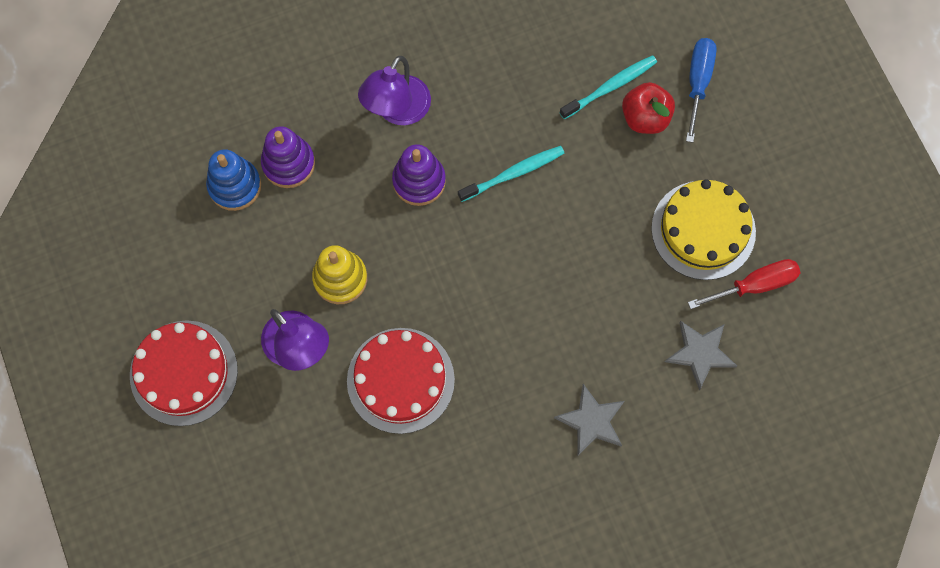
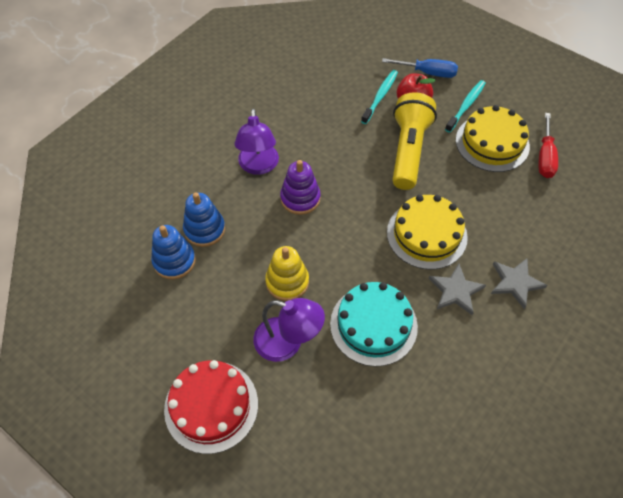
camera: 30 degrees left, 15 degrees down
(288, 163) = (204, 229): purple stacking toy -> blue stacking toy
(400, 380) = (373, 325): red cake -> turquoise cake
(513, 173) = (357, 166): turquoise toothbrush -> turquoise toothbrush (466, 106)
(533, 307) = (426, 234): none -> yellow cake
(590, 185) = (408, 150): none -> yellow flashlight
(698, 82) = (428, 73): blue screwdriver -> blue screwdriver turned 120 degrees clockwise
(700, 353) = (546, 209): grey star -> grey star (455, 291)
(755, 285) = (545, 157): red screwdriver -> red screwdriver turned 150 degrees clockwise

